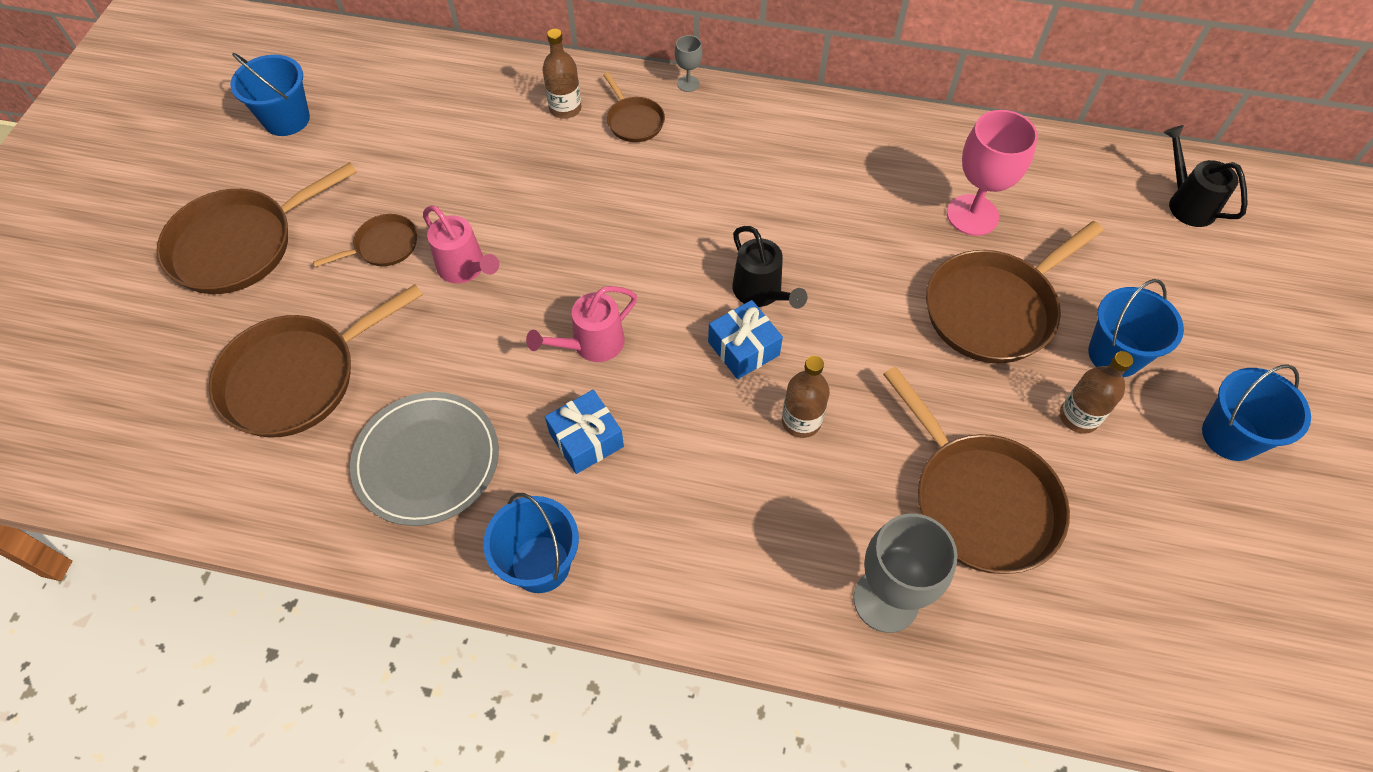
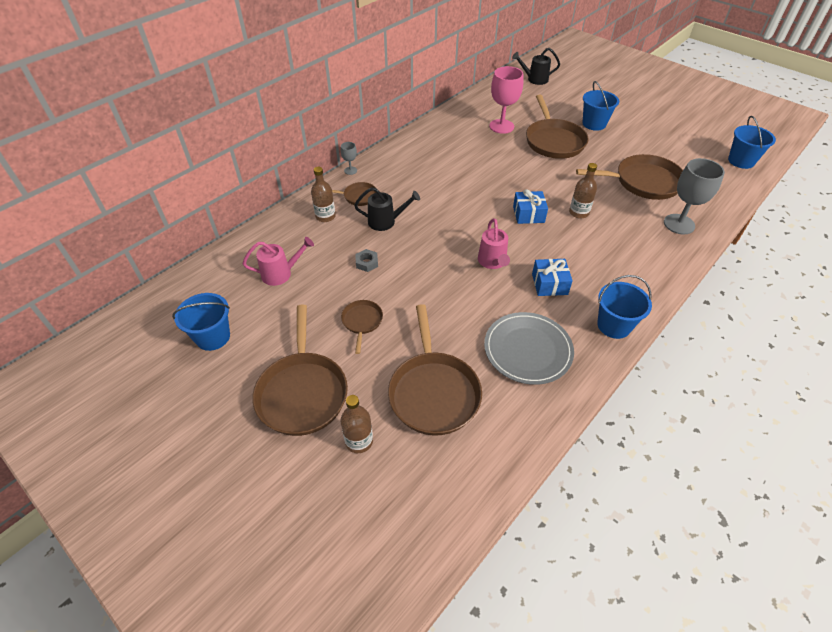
camera: 60 degrees left, 10 degrees down
(466, 269) = (407, 292): pink watering can -> pink watering can (281, 273)
(498, 198) = (367, 263): none -> grey nut
(761, 293) = (500, 197): black watering can -> black watering can (386, 221)
(1078, 417) = (617, 143): brown bottle -> brown bottle (359, 441)
(1230, 436) = (644, 116): blue bucket -> blue bucket (741, 161)

